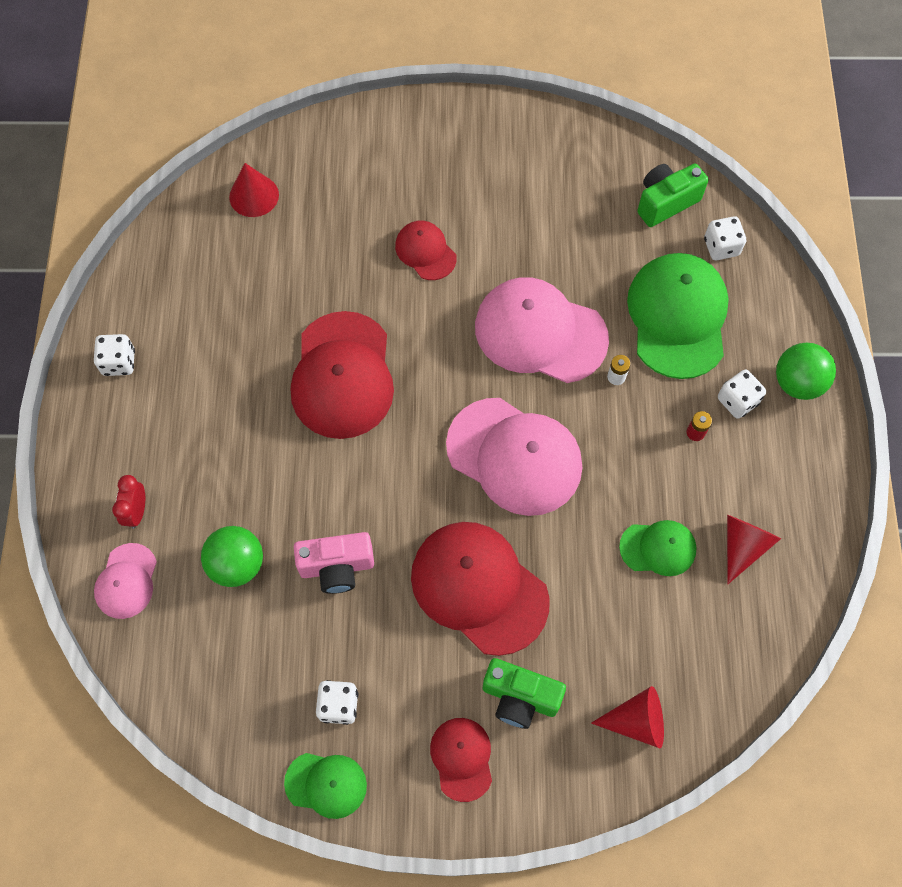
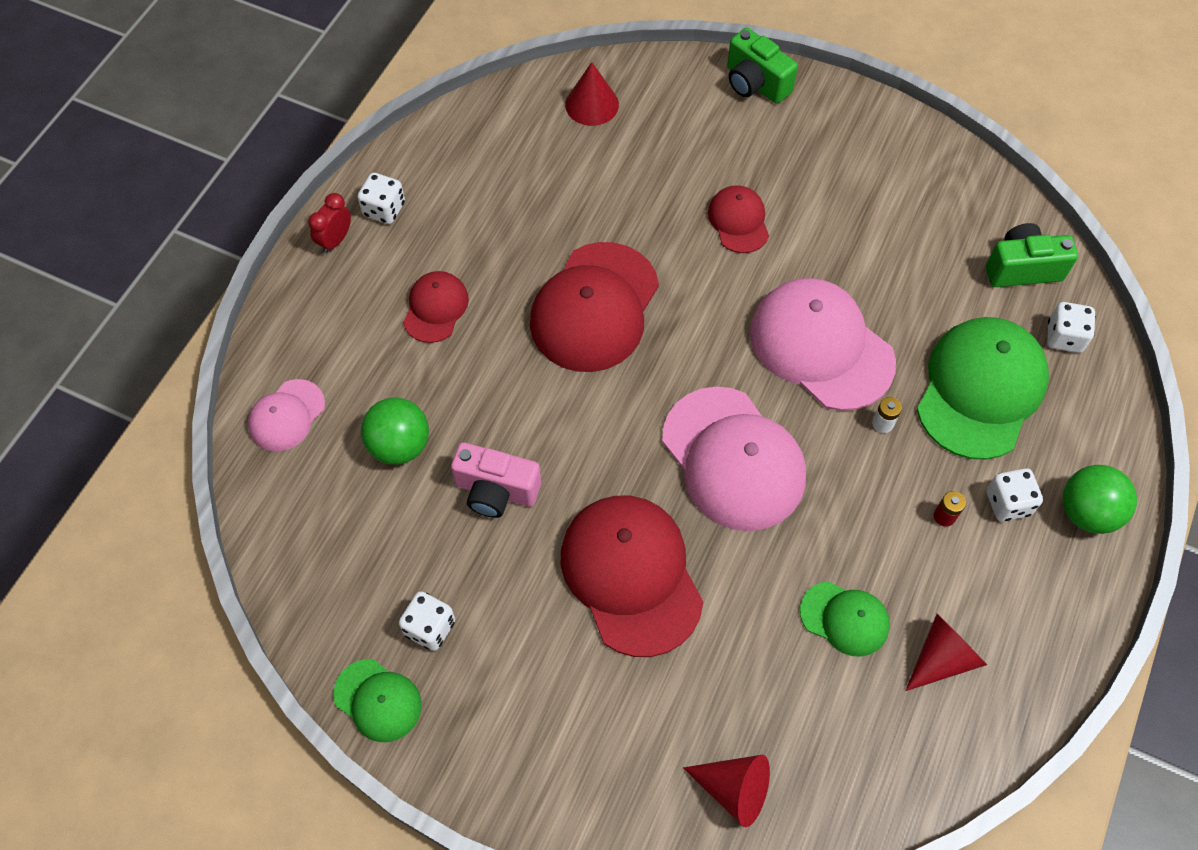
camera: 25 degrees right, 5 degrees down
(137, 511) = (330, 354): red clock -> red clock (335, 240)
(462, 758) = (528, 740): red cap -> red cap (435, 308)
(520, 698) = (619, 706): green camera -> green camera (755, 83)

